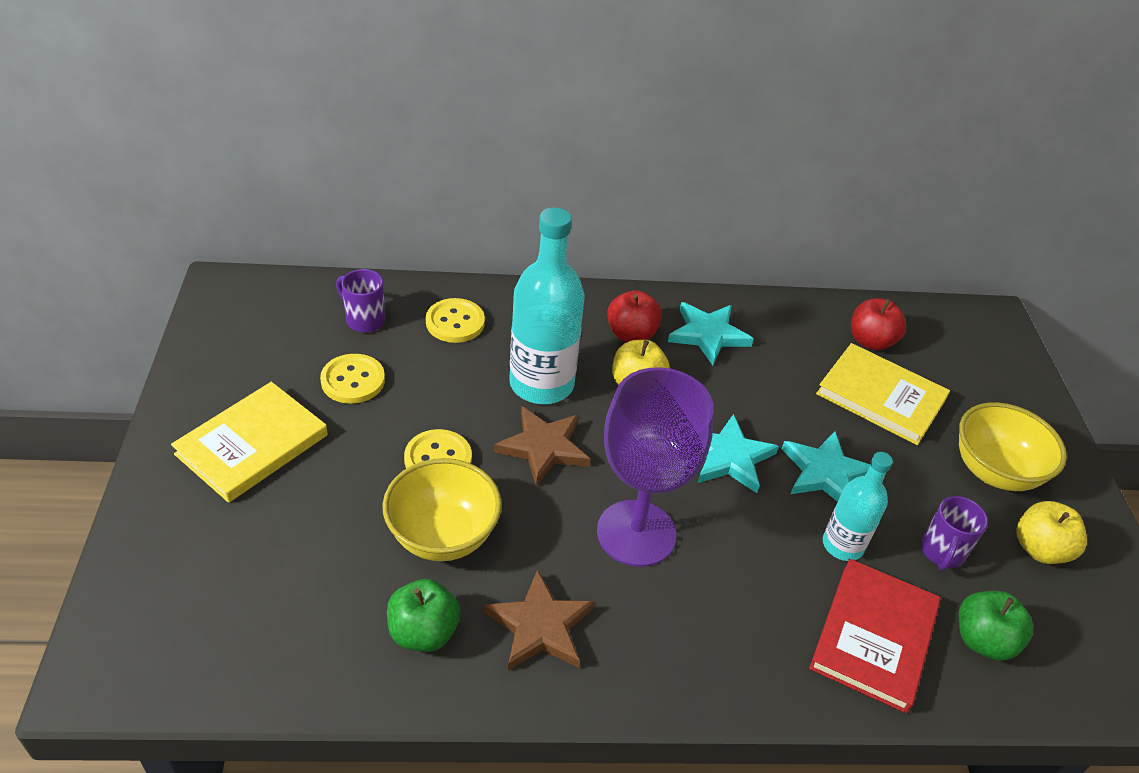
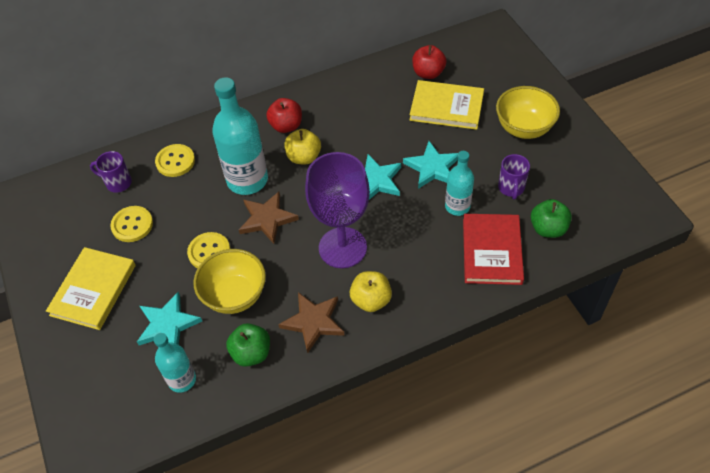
camera: 15 degrees left, 10 degrees up
(301, 626) = (182, 380): none -> turquoise bottle
(708, 334) = (332, 107): turquoise star -> turquoise star (168, 324)
(1039, 549) = (561, 164): yellow apple -> yellow apple (371, 300)

